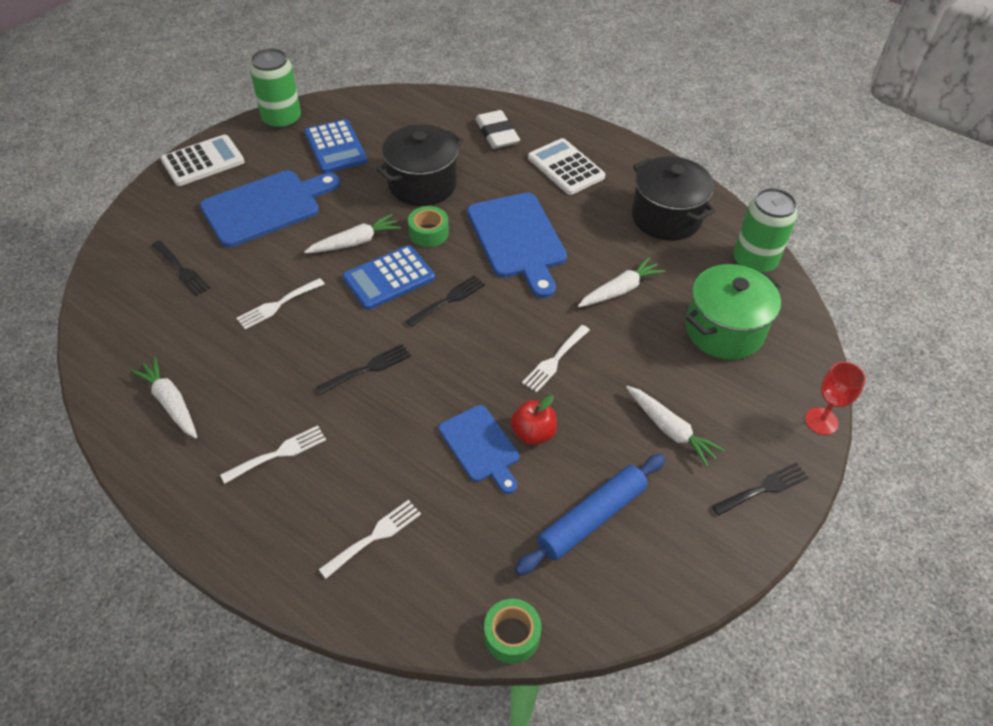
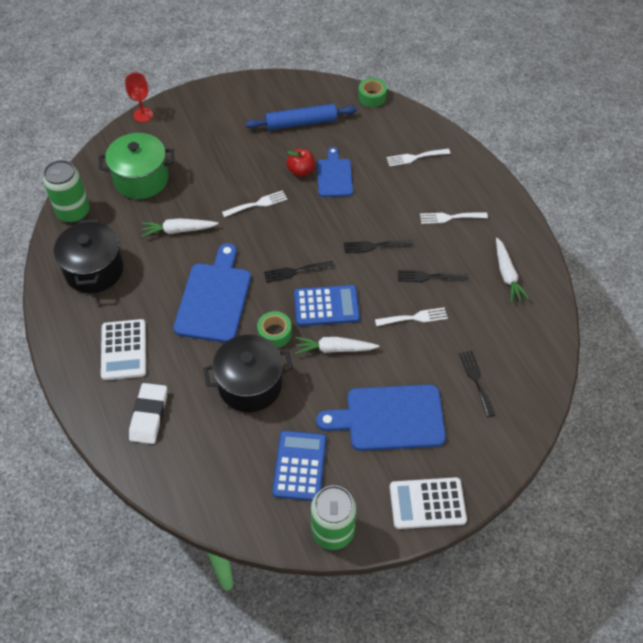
camera: 150 degrees left, 5 degrees up
(670, 430) = (226, 143): white carrot -> none
(763, 488) = (205, 101): black fork -> black fork (429, 277)

